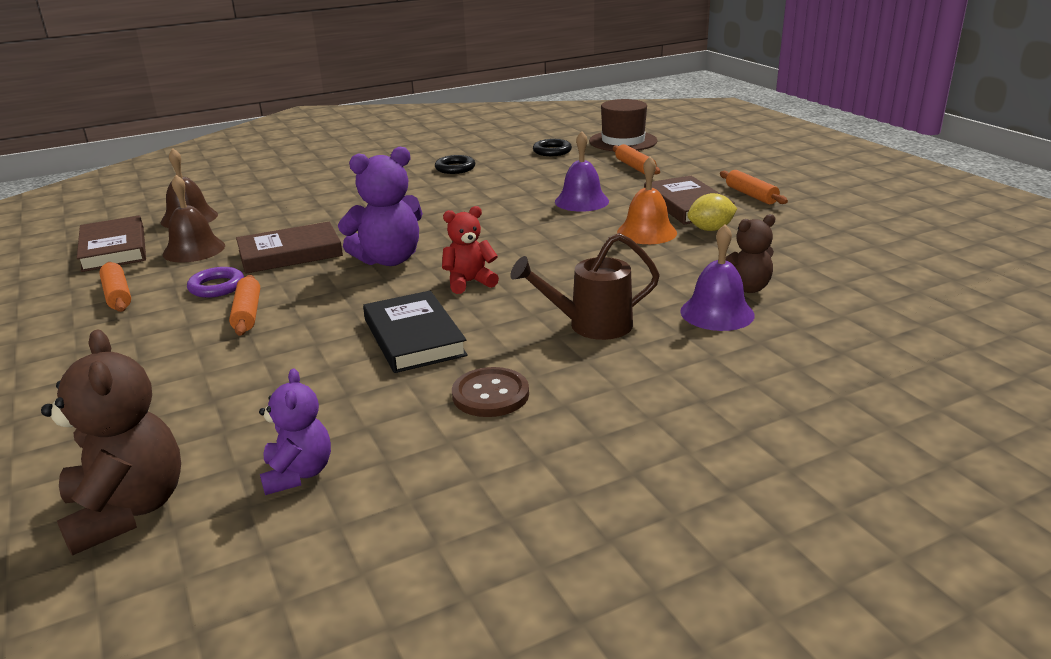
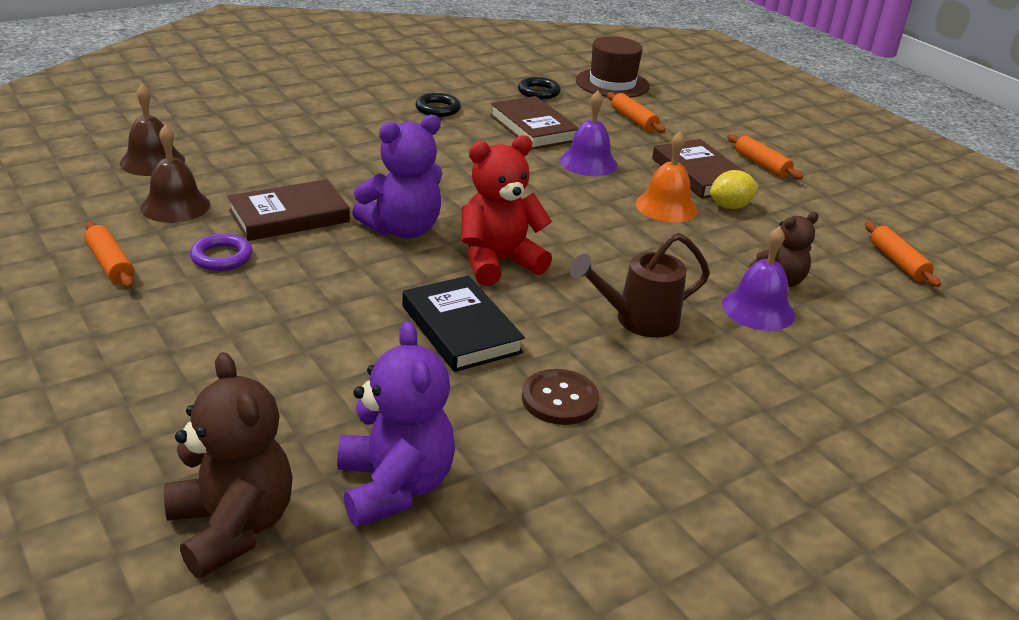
camera: 10 degrees left, 5 degrees up
(114, 249) = (79, 200): brown book -> brown book (533, 128)
(247, 313) = (270, 293): orange rolling pin -> orange rolling pin (898, 262)
(298, 474) = (394, 487): purple teddy bear -> purple teddy bear, size x1.61
(469, 282) = (498, 262): red teddy bear -> red teddy bear, size x1.61

